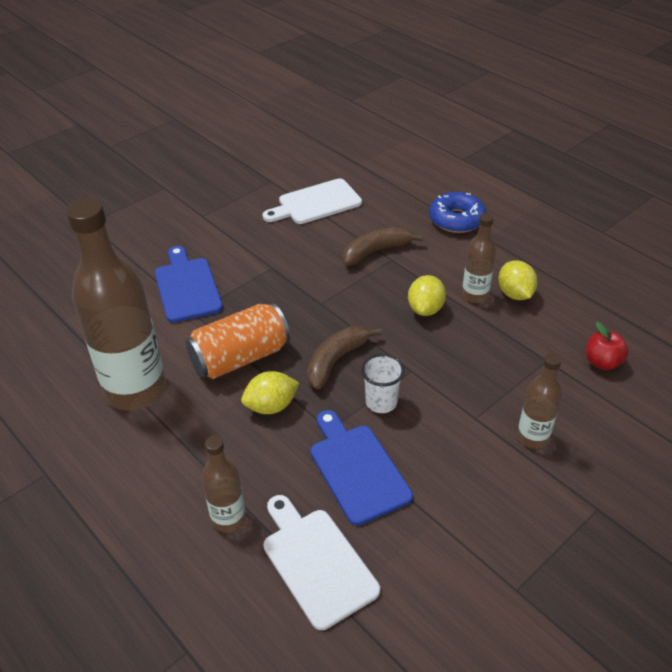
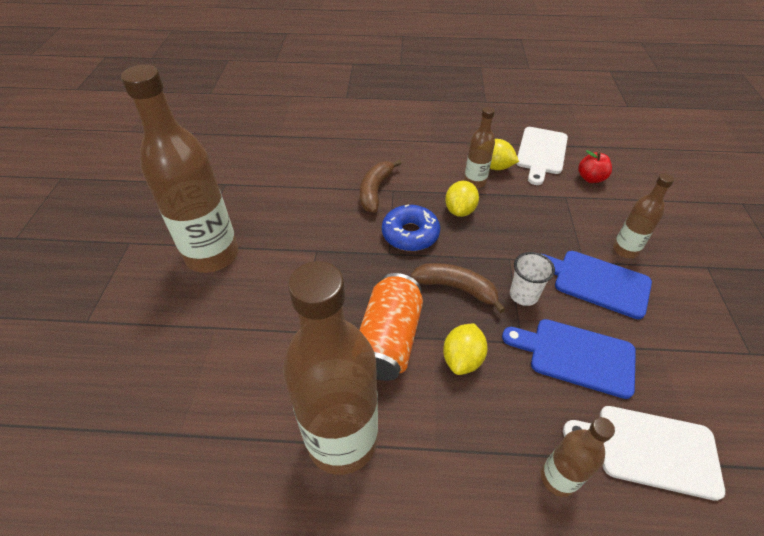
camera: 45 degrees left, 5 degrees up
(187, 287) = (266, 314): blue cutting board -> blue cutting board (596, 282)
(202, 227) = (212, 255): none -> brown bottle
(316, 203) = (284, 181): white cutting board -> white cutting board (541, 153)
(336, 360) = (456, 288): brown banana -> brown banana turned 120 degrees clockwise
(425, 309) = (460, 210): yellow lemon -> yellow lemon turned 45 degrees clockwise
(456, 220) = (397, 139): blue donut -> blue donut (410, 234)

